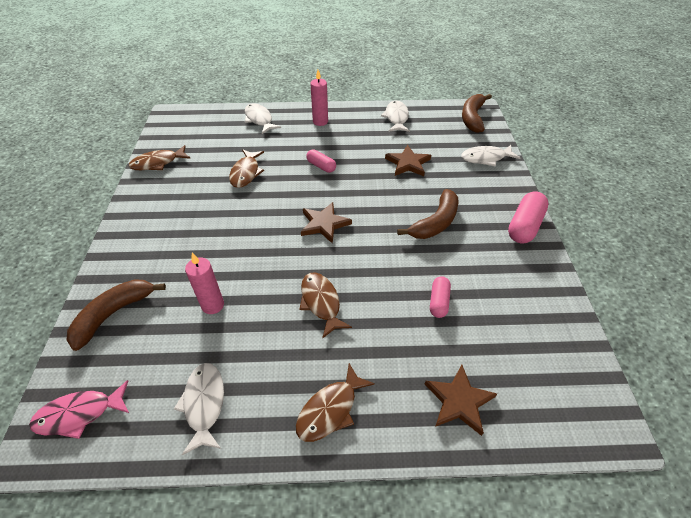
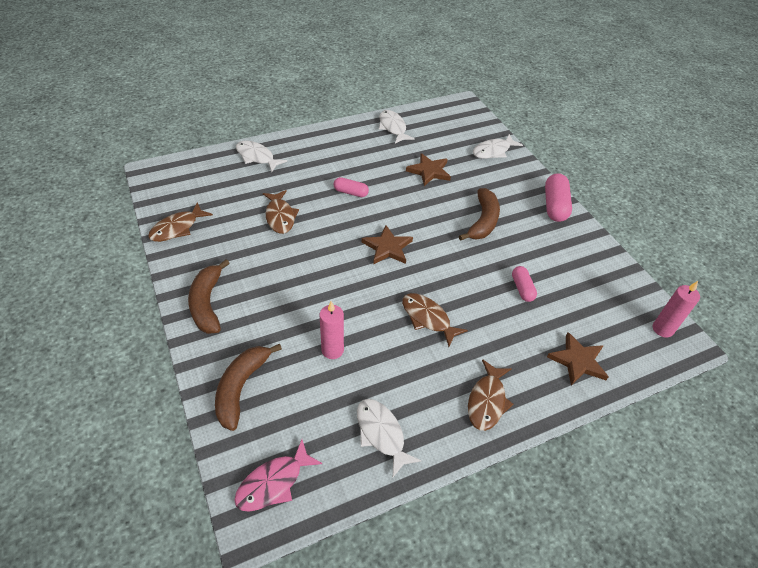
camera: 25 degrees left, 0 degrees up
(320, 121) = (321, 146): pink candle -> pink candle (662, 329)
(472, 118) = (461, 114): brown banana -> brown banana (207, 303)

